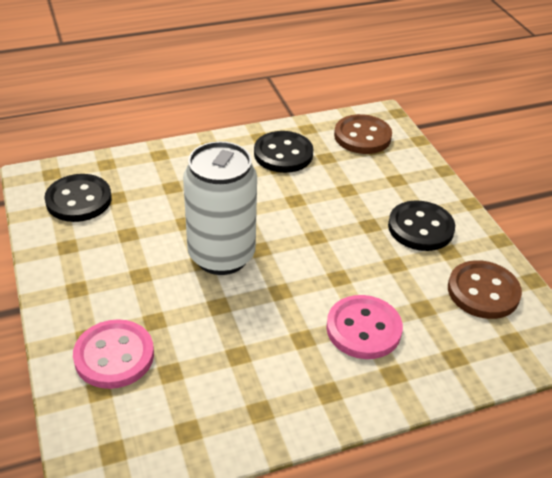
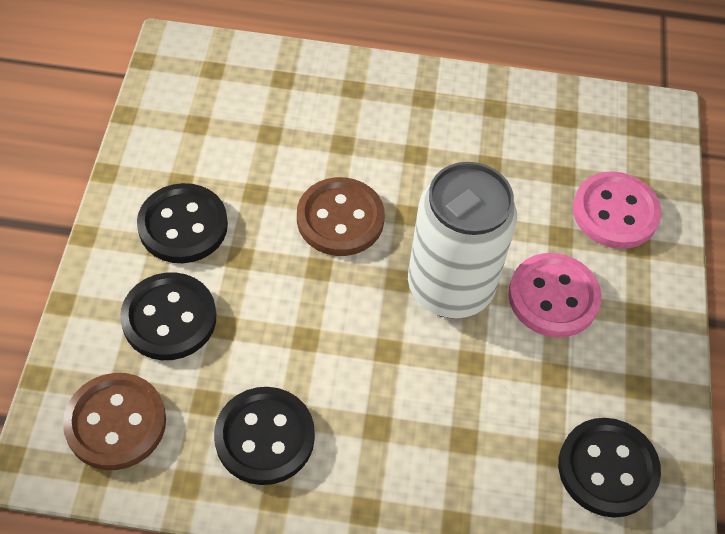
camera: 155 degrees left, 15 degrees up
(363, 329) = (348, 137): pink button -> pink button (553, 297)
(380, 182) = (169, 318): none -> black button
(483, 291) = (192, 123): brown button -> brown button (340, 219)

